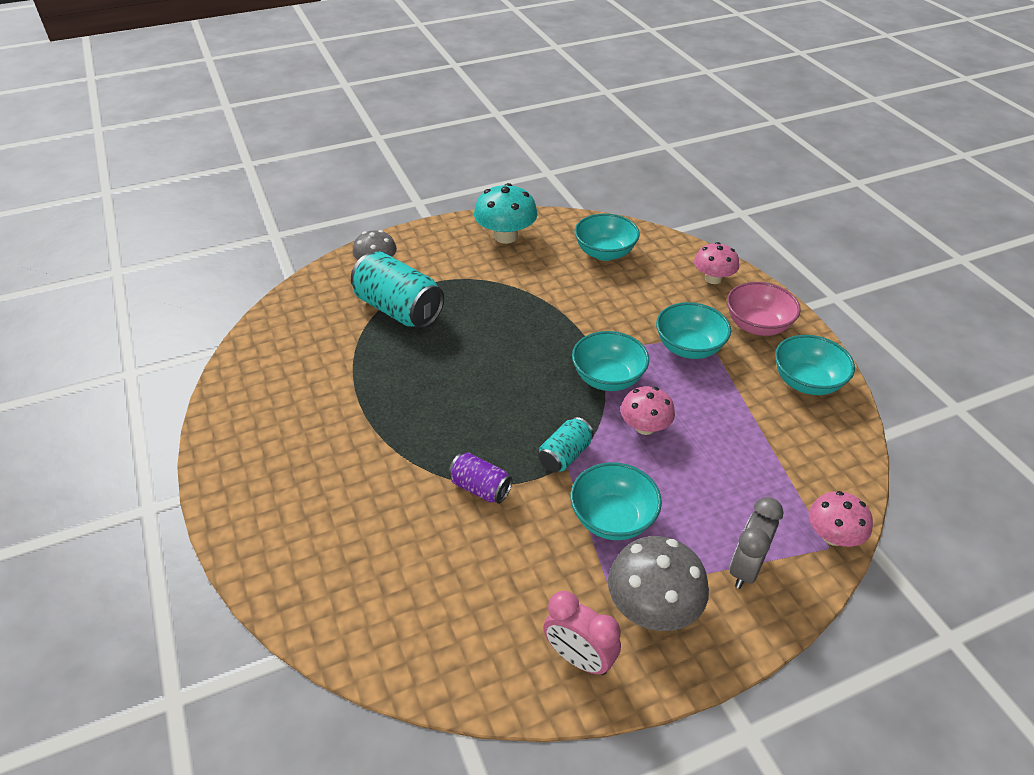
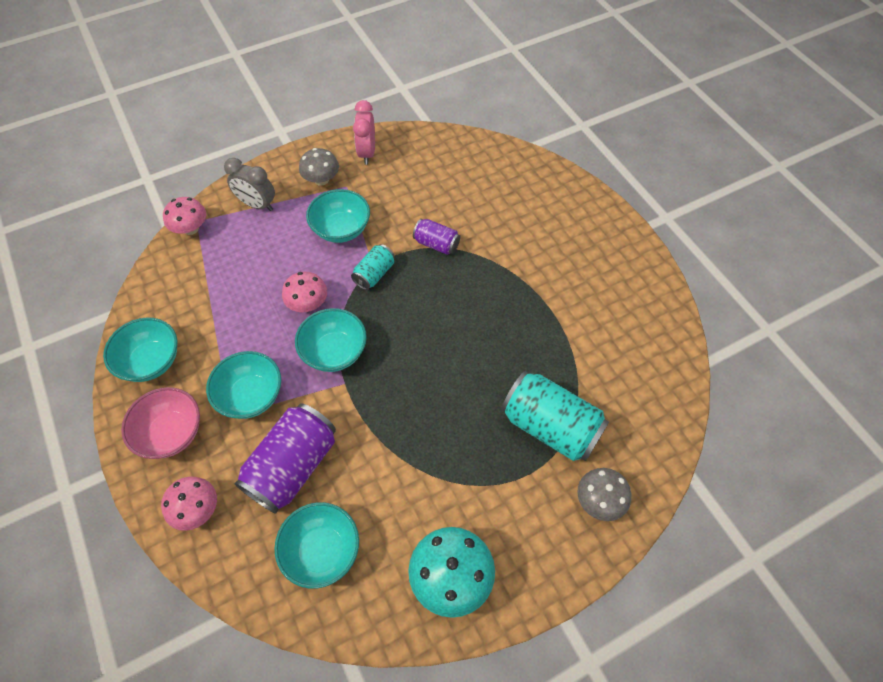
camera: 175 degrees right, 15 degrees up
(579, 658) = (367, 153): pink clock -> pink clock turned 120 degrees counterclockwise
(637, 298) = (293, 466): none -> purple can
(652, 607) = (321, 179): grey mushroom -> grey mushroom, size x0.67
(746, 568) = (257, 205): grey clock -> grey clock turned 90 degrees clockwise

